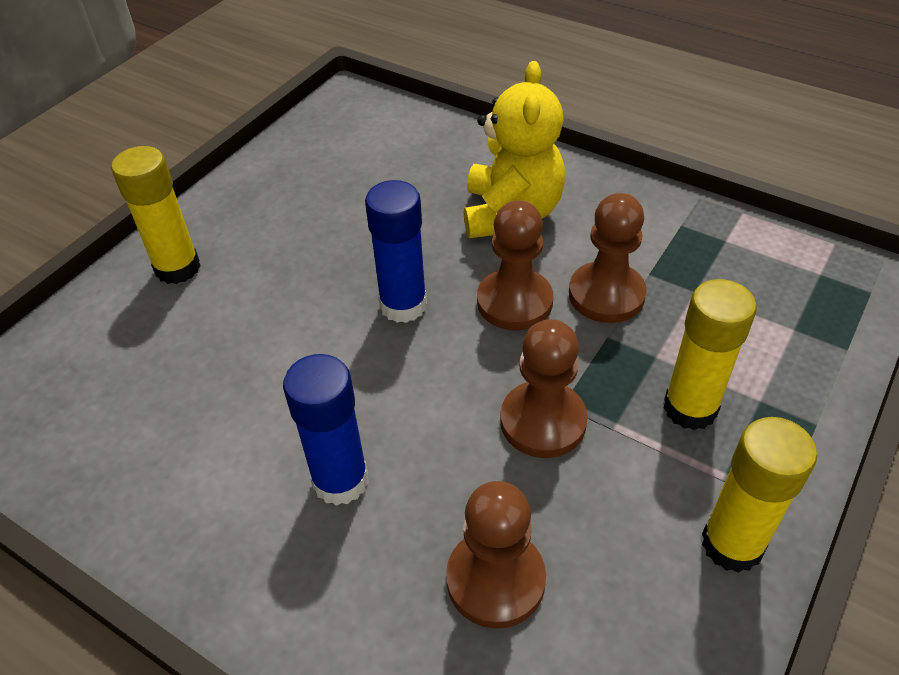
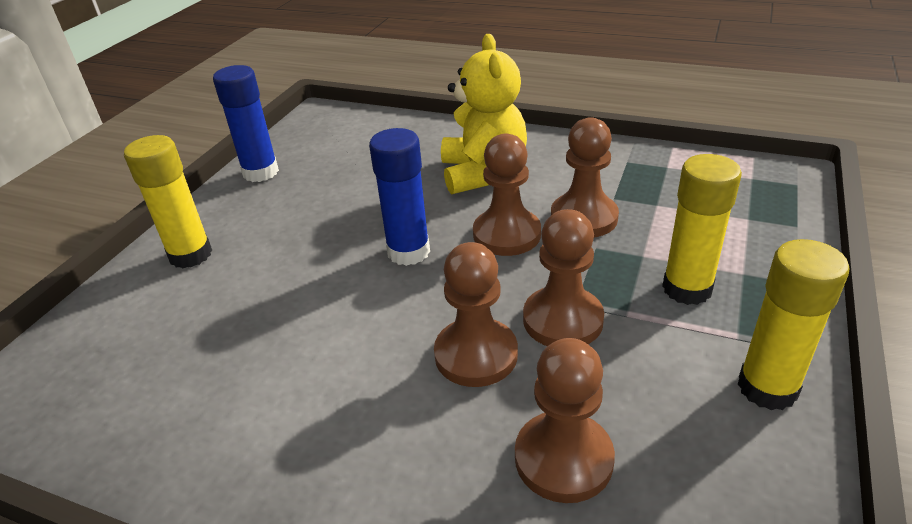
camera: 10 degrees left, 10 degrees down
(340, 480) = (388, 400): blue glue stick -> blue glue stick (260, 172)
(441, 445) = (476, 355): none -> brown pawn

